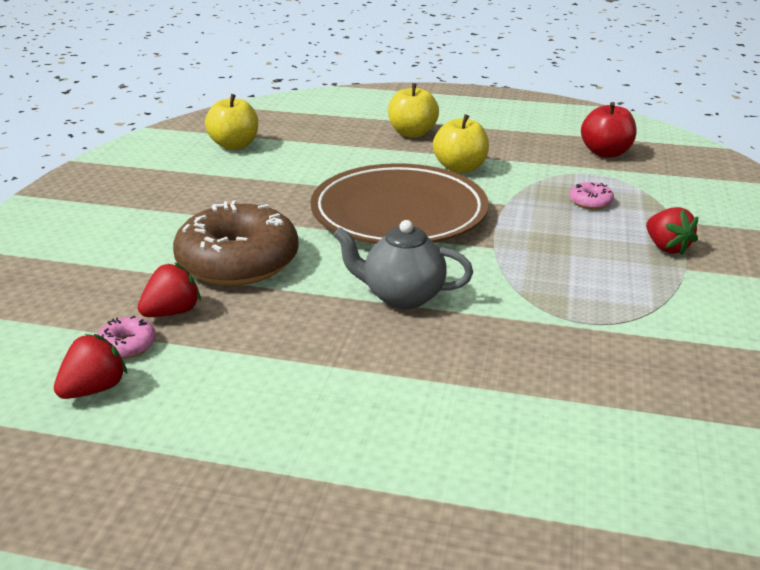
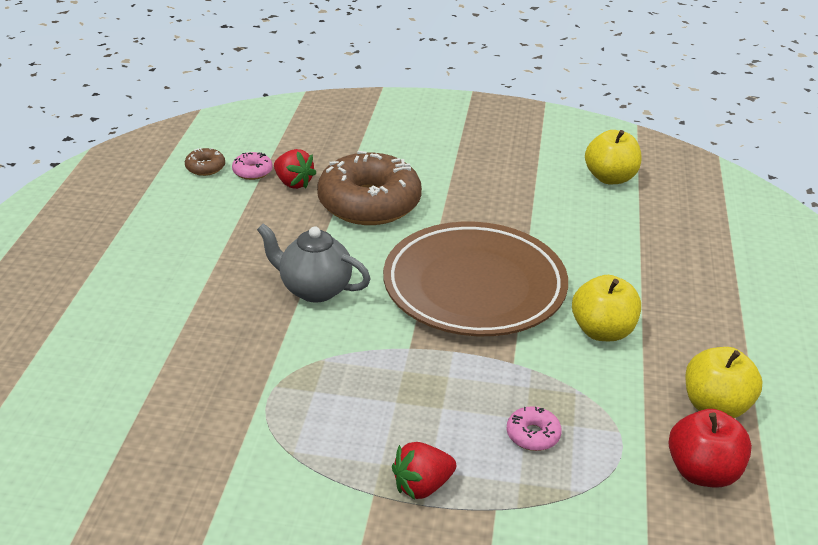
camera: 85 degrees right, 5 degrees up
(94, 389) = (205, 167): red strawberry -> brown donut
(402, 296) = (314, 289): grey teapot -> grey teapot turned 75 degrees counterclockwise
(412, 133) = (697, 295): yellow apple -> yellow apple (715, 406)

